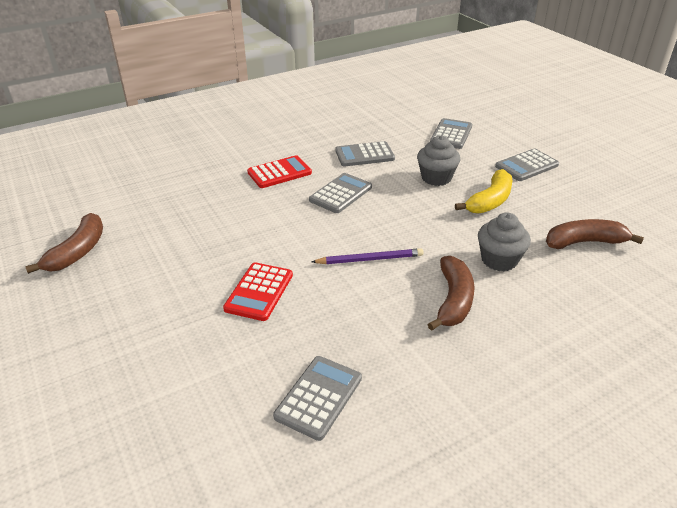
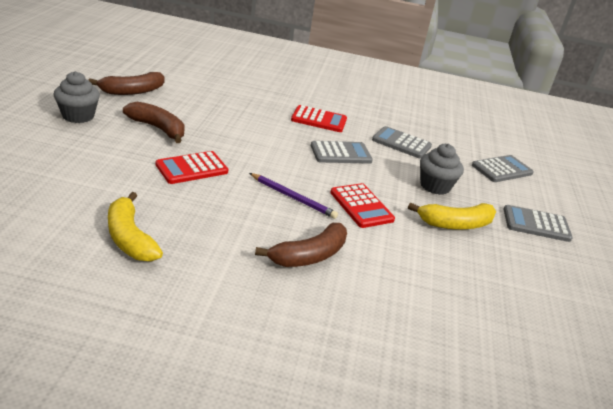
camera: 35 degrees right, 5 degrees down
(319, 397) = (130, 238): grey calculator -> yellow banana
(420, 231) = (361, 206): none -> red calculator
(499, 260) = (391, 259): grey cupcake -> grey cupcake (78, 116)
(584, 242) = (492, 298): brown banana -> brown banana (158, 128)

